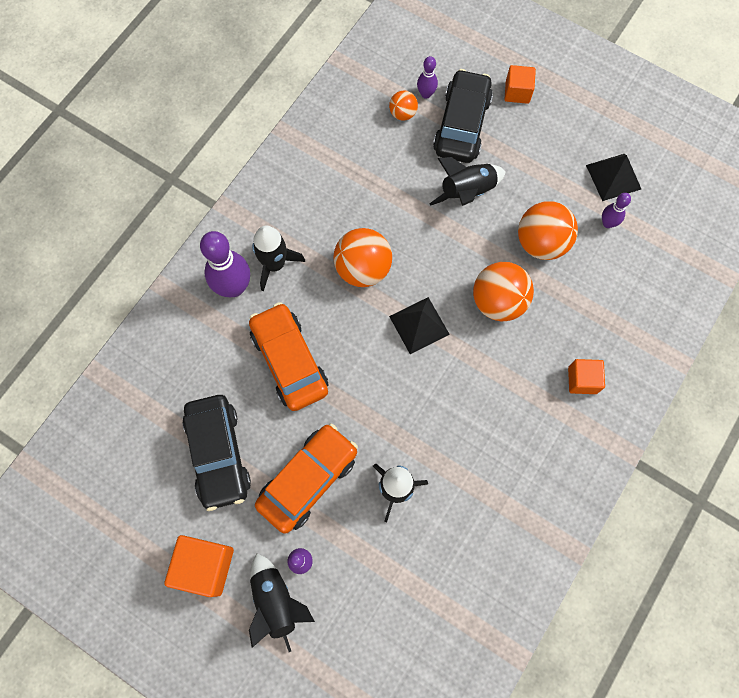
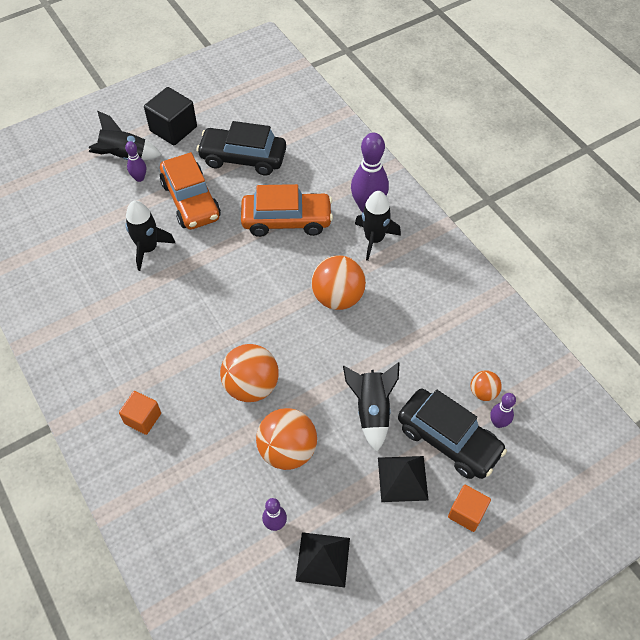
camera: 115 degrees right, 15 degrees down
(205, 566) = (173, 129): orange cube -> black cube
(419, 325) = (265, 317): black pyramid -> black pyramid (402, 478)

